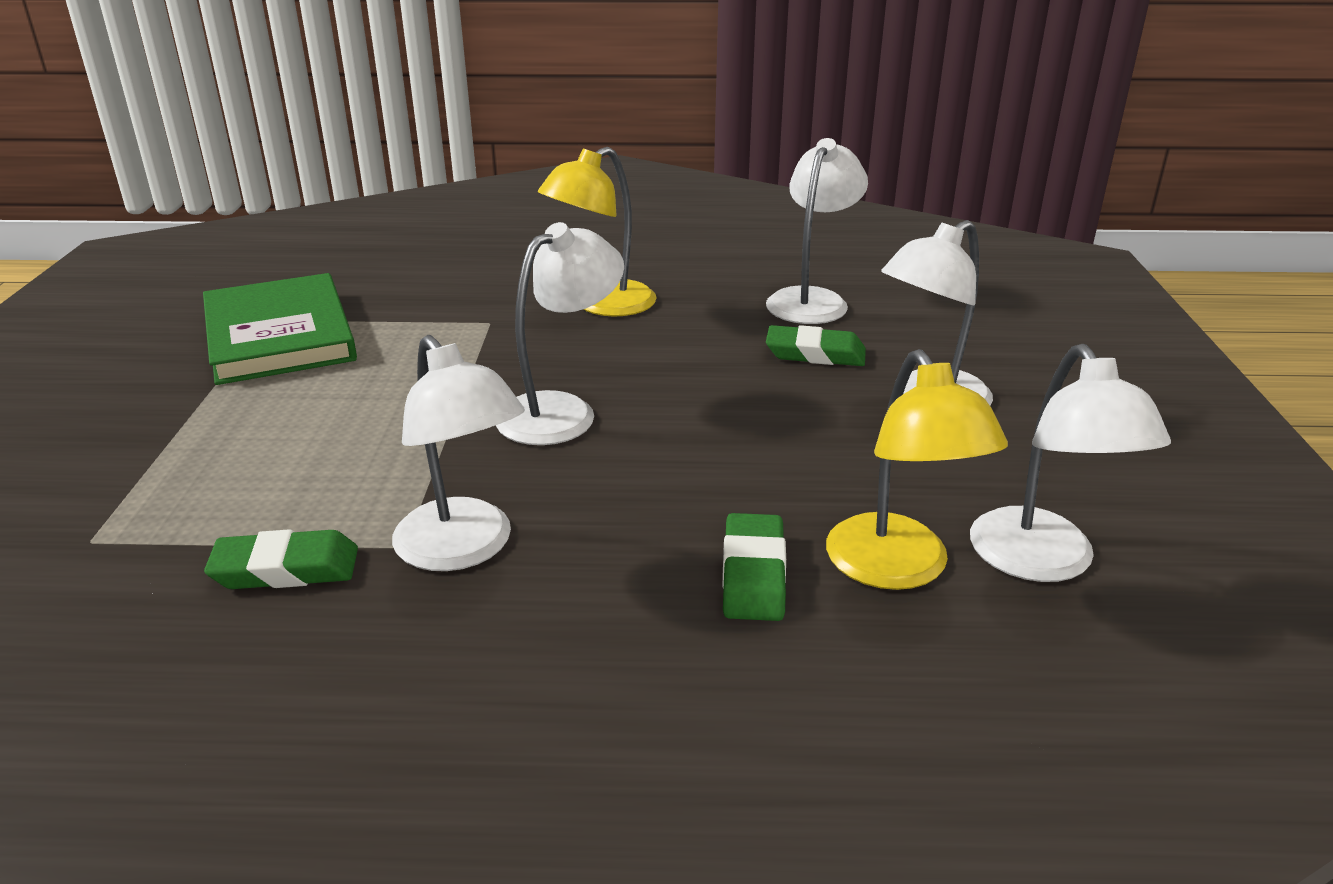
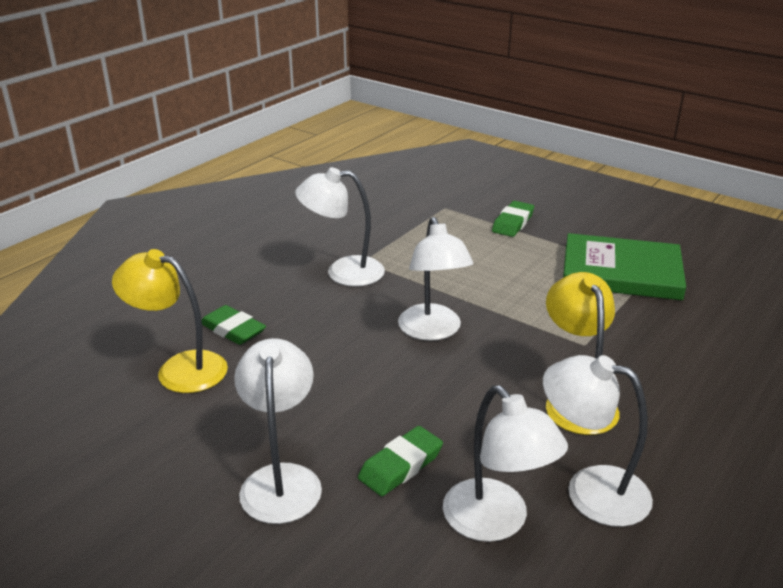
camera: 125 degrees right, 0 degrees up
(286, 569) = (378, 236): green eraser -> green eraser (513, 223)
(1042, 562) = (117, 415): white lamp -> white lamp (590, 490)

